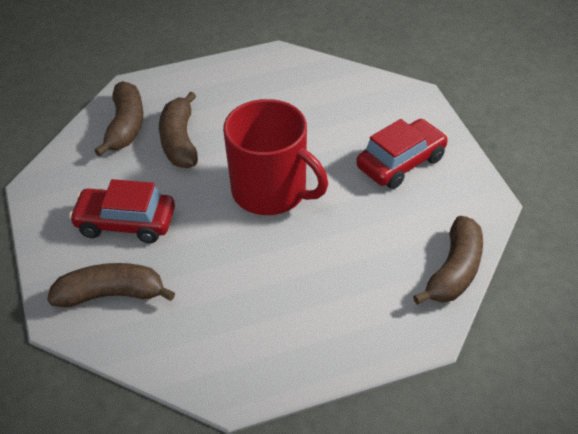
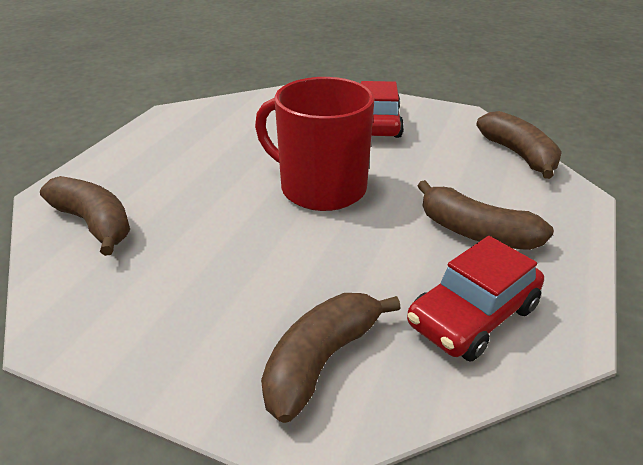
camera: 50 degrees left, 10 degrees down
(125, 223) = (228, 292): red car -> red car (472, 316)
(179, 141) = (175, 203): brown banana -> brown banana (475, 232)
(271, 191) = (320, 188): red mug -> red mug turned 135 degrees counterclockwise

